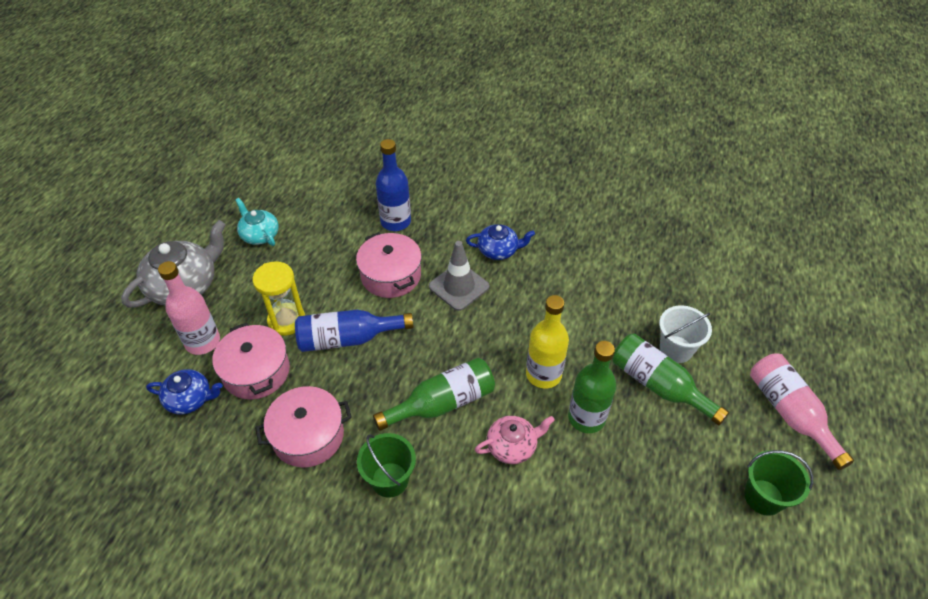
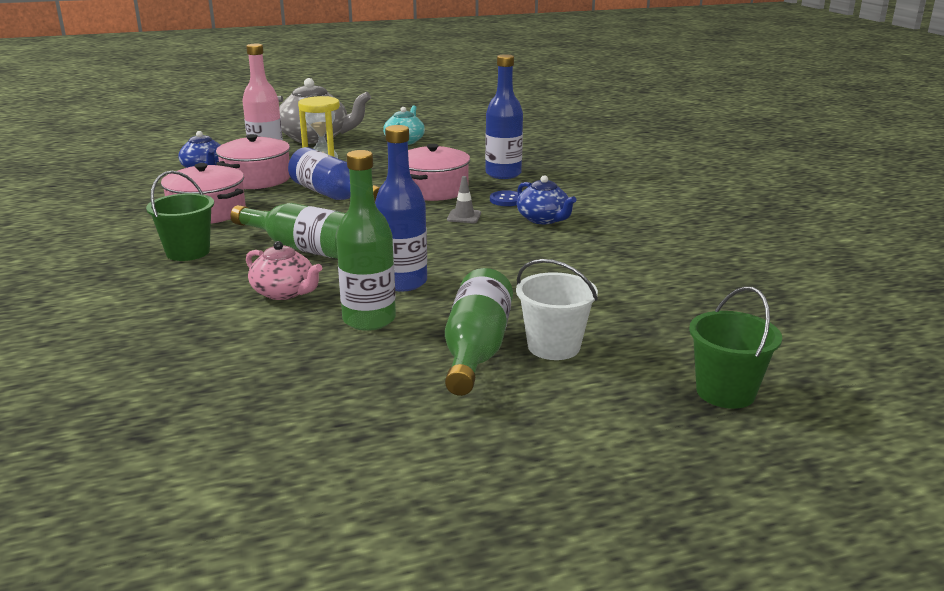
camera: 55 degrees right, 25 degrees down
(448, 248) = (506, 200): none -> blue button
(459, 286) = (464, 216): grey traffic cone -> grey traffic cone, size x0.53
(543, 374) = (403, 282): yellow bottle -> blue bottle
(763, 497) = (373, 476): green bucket -> green bucket (725, 392)
(790, 413) = (562, 464): pink bottle -> none

